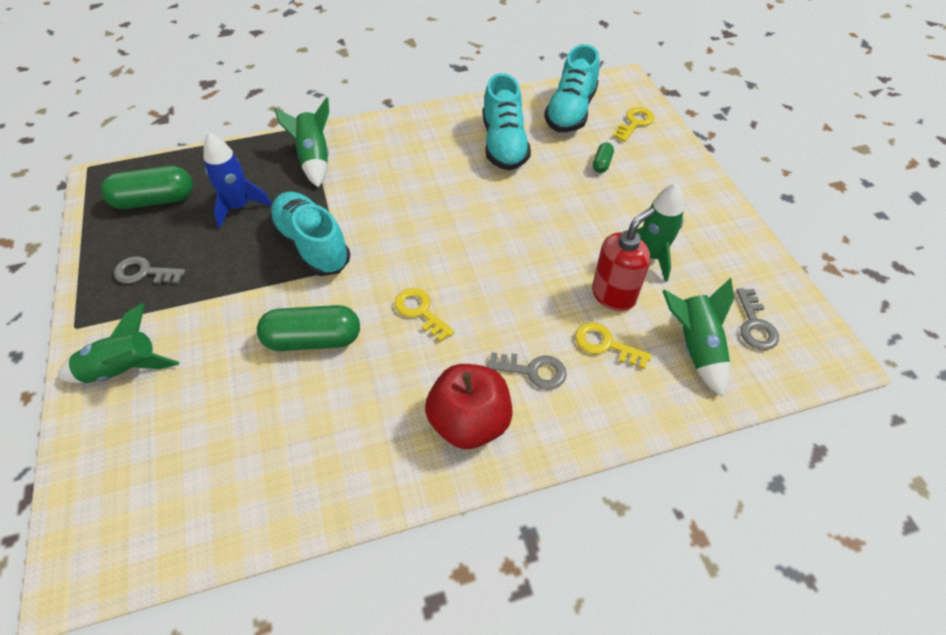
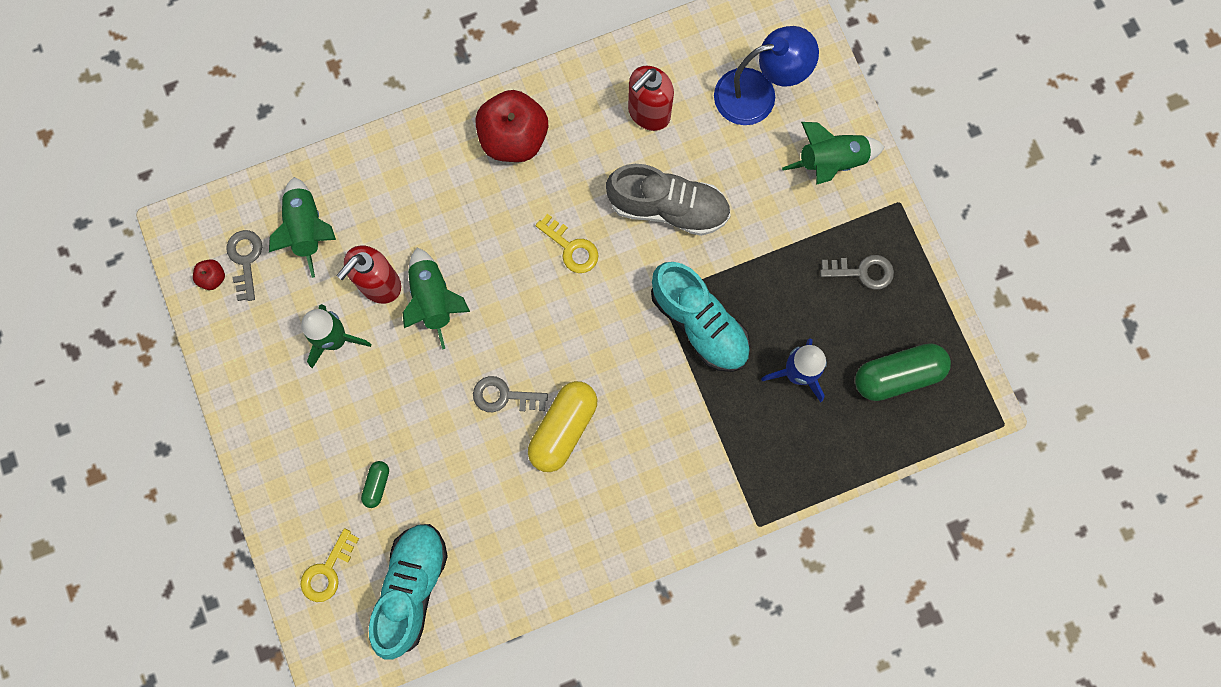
camera: 175 degrees right, 25 degrees up
(171, 451) = (758, 94): none -> blue lamp
(307, 439) = (648, 113): none -> red soap dispenser
(313, 339) = (668, 208): green capsule -> grey shoe
(314, 159) = (733, 463): green rocket -> green rocket (434, 300)
(447, 186) = (563, 428): none -> yellow capsule
(504, 144) = (499, 511): turquoise shoe -> none
(533, 371) = (460, 192): grey key -> grey key (504, 396)
(605, 344) = (392, 225): yellow key -> none
(784, 312) = (213, 278): none -> red apple

